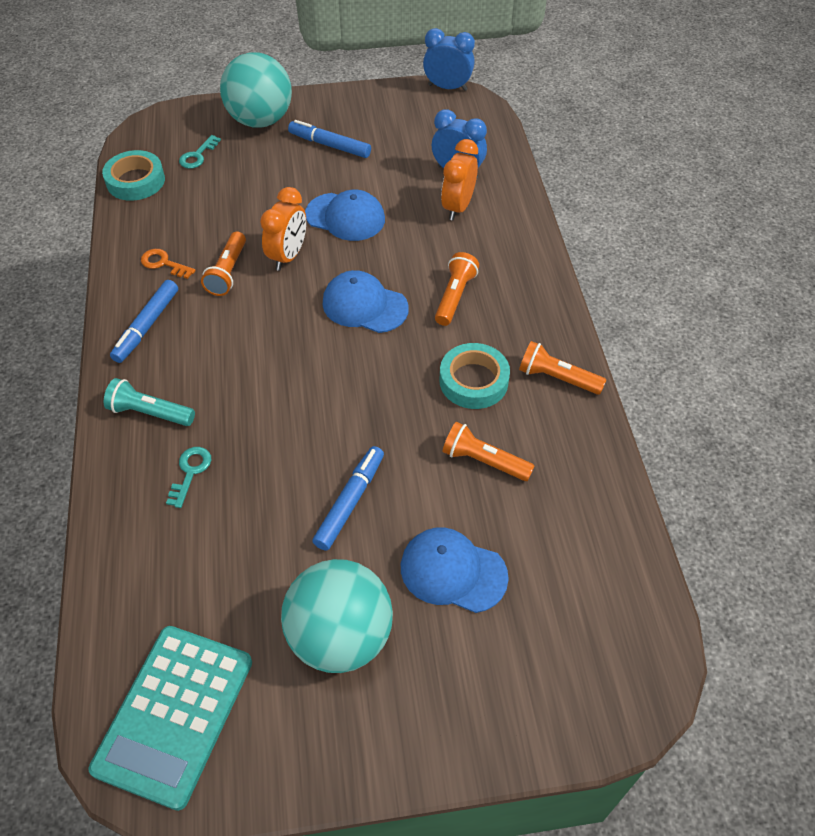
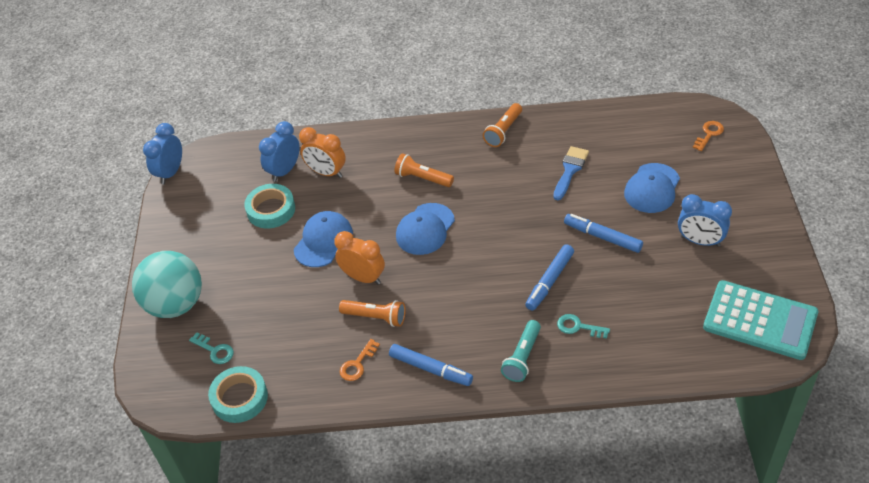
camera: 80 degrees left, 5 degrees down
(329, 145) = (227, 252): blue marker -> blue marker (550, 281)
(340, 636) = (700, 241): turquoise ball -> blue clock
(473, 381) = (503, 172): turquoise tape -> turquoise tape (271, 210)
(484, 461) = (570, 170): orange flashlight -> blue brush
(592, 669) = (709, 134): none -> orange key

